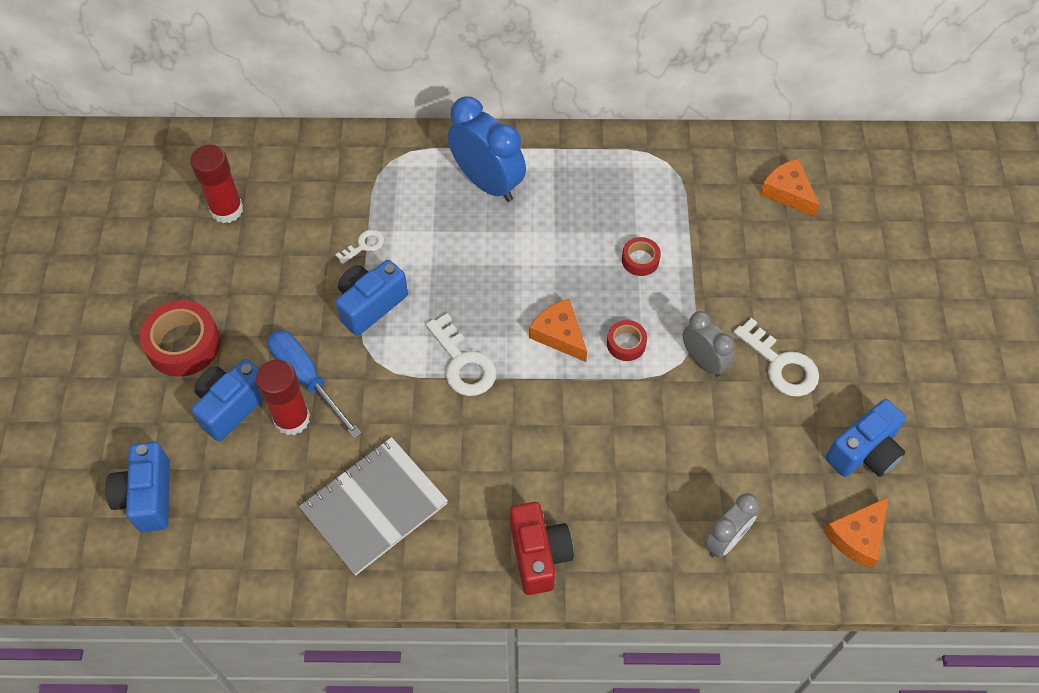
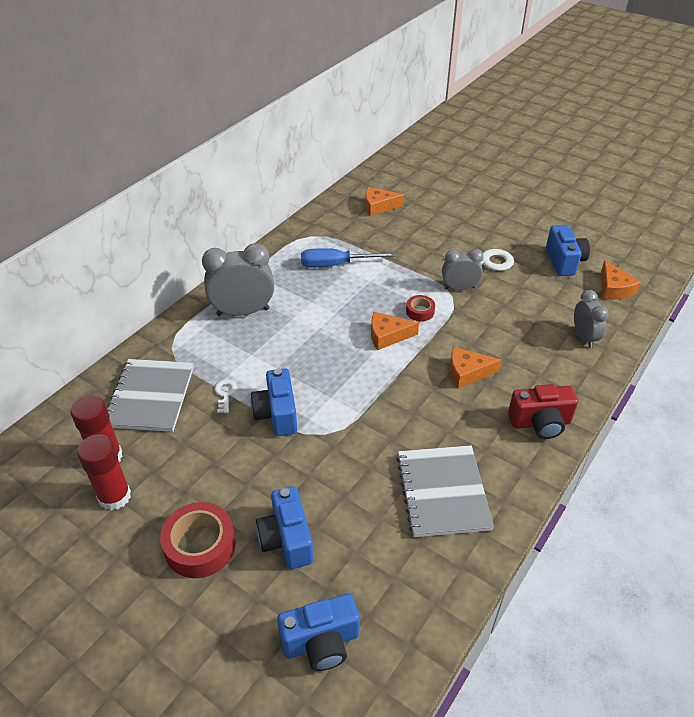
camera: 55 degrees left, 15 degrees down
(148, 496) = (321, 642): blue camera -> blue camera turned 45 degrees counterclockwise
(292, 419) = (331, 506): red glue stick -> red glue stick (114, 496)
(306, 378) = (304, 480): blue screwdriver -> blue screwdriver (336, 265)
(316, 190) = (150, 396): none -> grey notebook
(463, 363) = (368, 389): white key -> none
(488, 183) = (243, 312): blue clock -> grey clock
(539, 555) = (540, 423): red camera -> red camera turned 150 degrees clockwise
(563, 443) = (467, 372): none -> orange cheese
(640, 260) = (367, 278): red tape -> none

